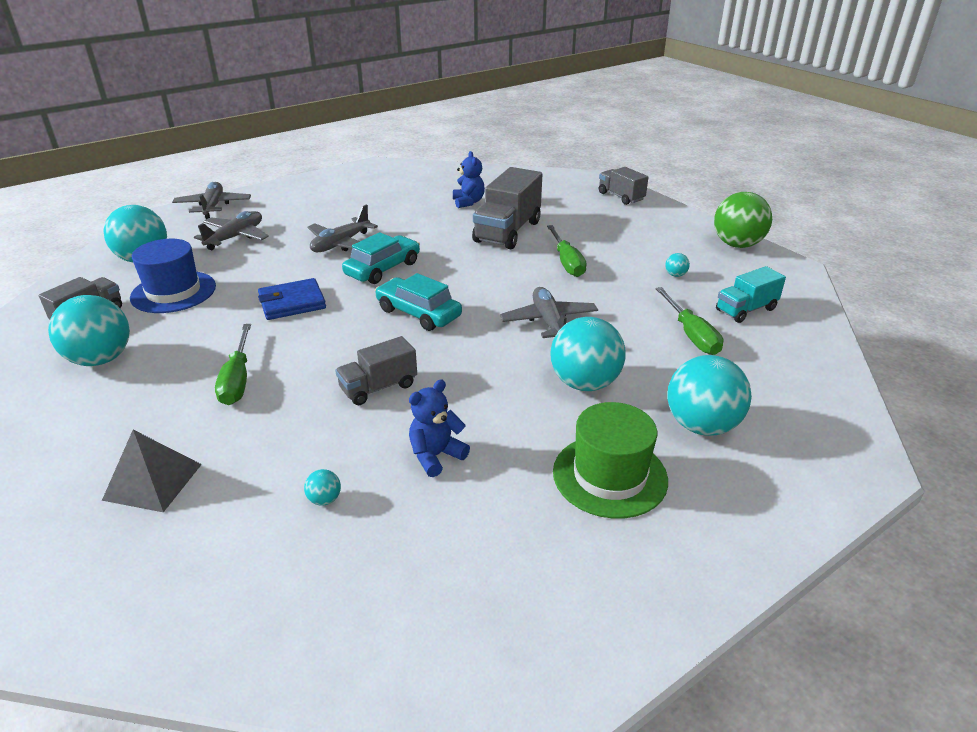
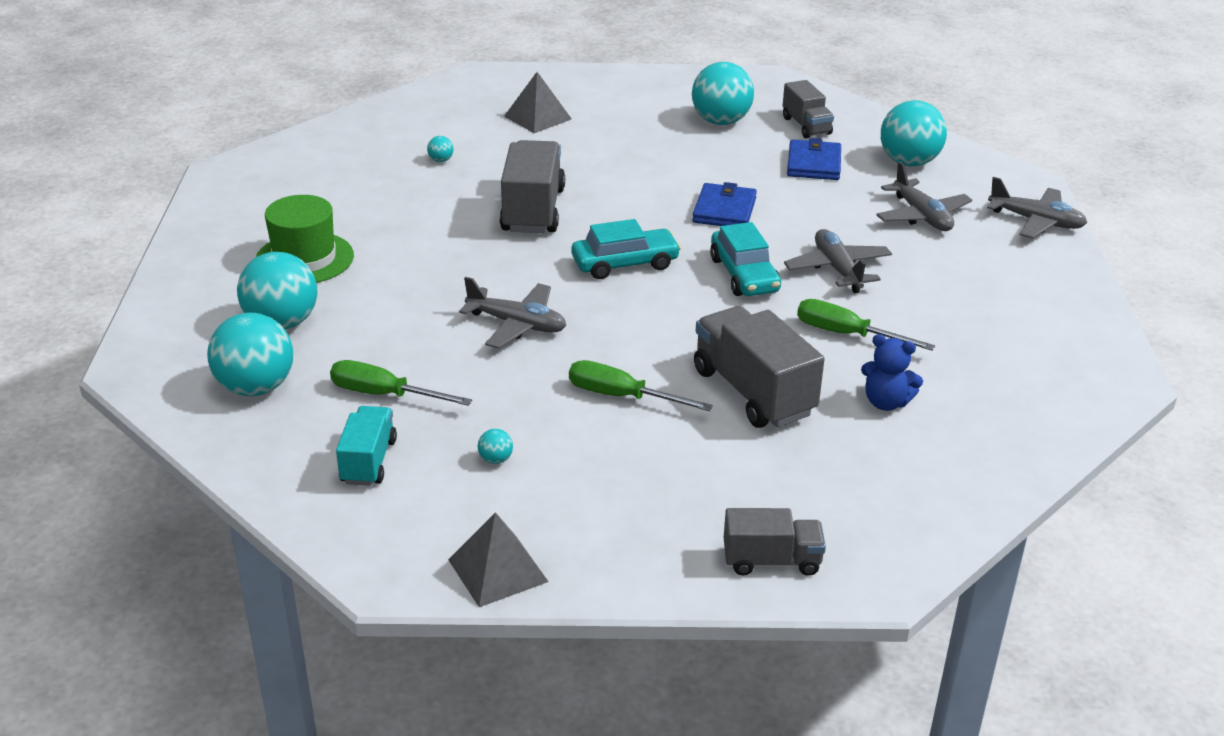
camera: 125 degrees right, 0 degrees up
(173, 292) = (813, 164): blue hat -> blue wallet
(237, 379) = (621, 162): green screwdriver -> green screwdriver (846, 334)
(378, 387) = (533, 210): grey truck -> grey truck, size x1.68
(436, 456) = (423, 206): blue teddy bear -> none
(584, 383) = (406, 298): turquoise ball -> turquoise ball (256, 387)
(737, 245) = (497, 570): green ball -> grey pyramid

